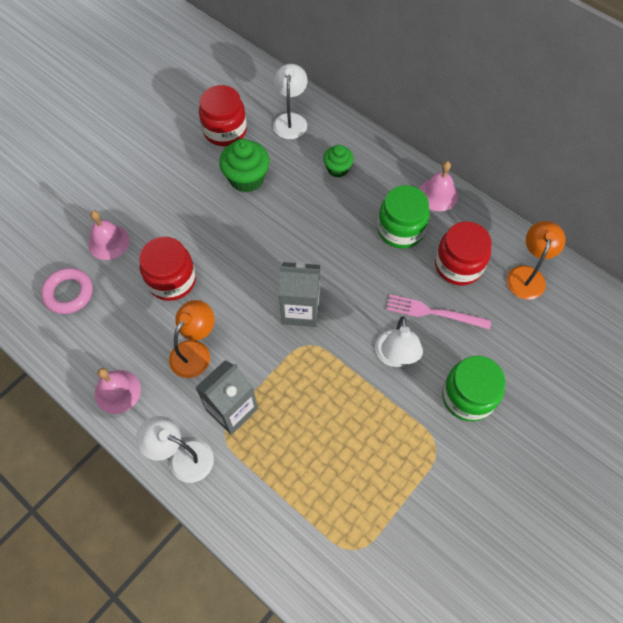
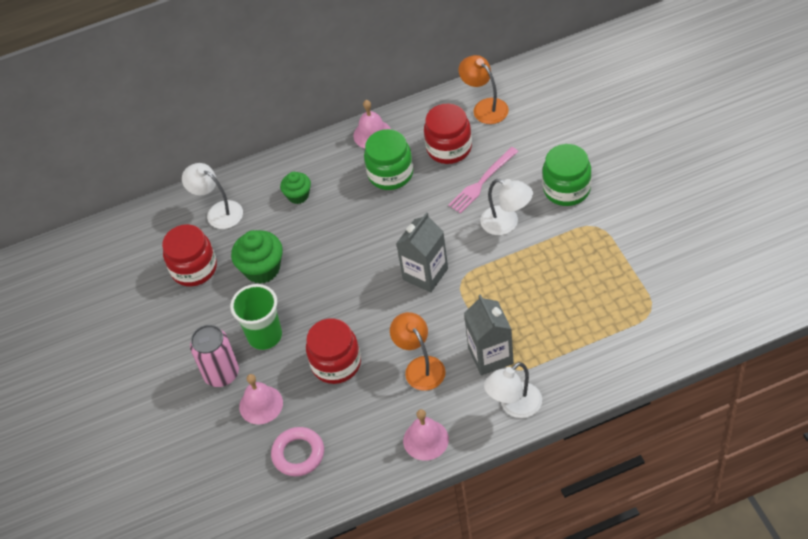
camera: 55 degrees left, 10 degrees down
(128, 199) = (221, 374): none -> pink can
(178, 212) = (265, 336): none -> green cup

